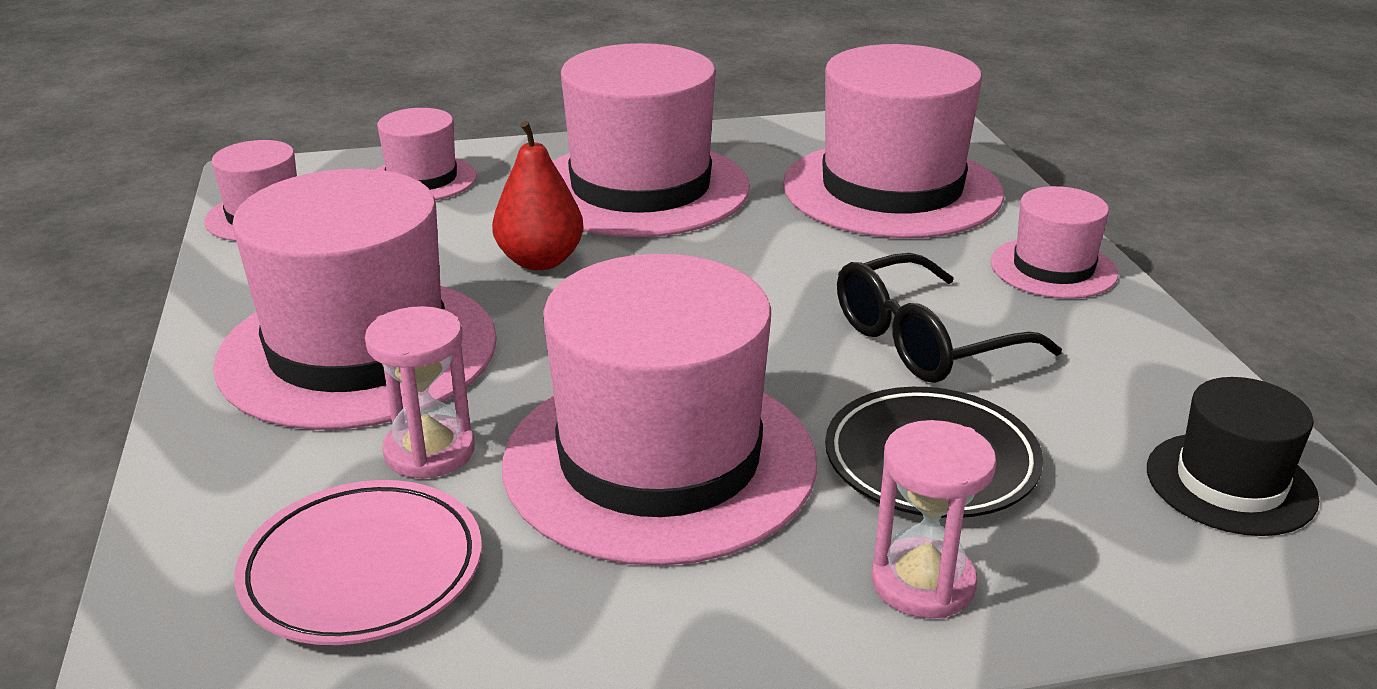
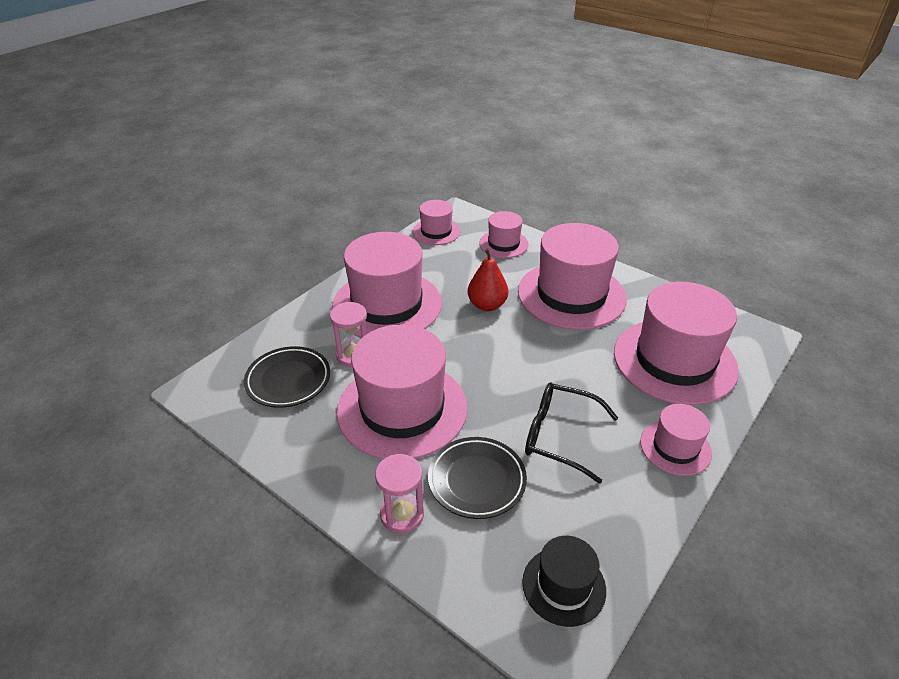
camera: 50 degrees right, 10 degrees up
(363, 571) = (288, 380): pink plate -> black plate

